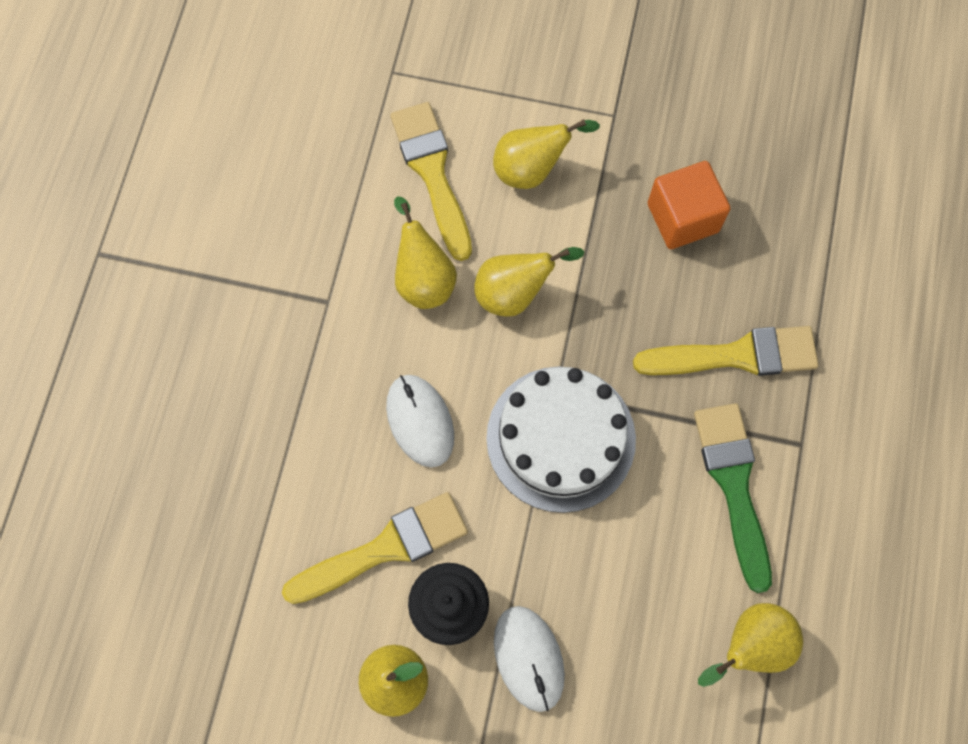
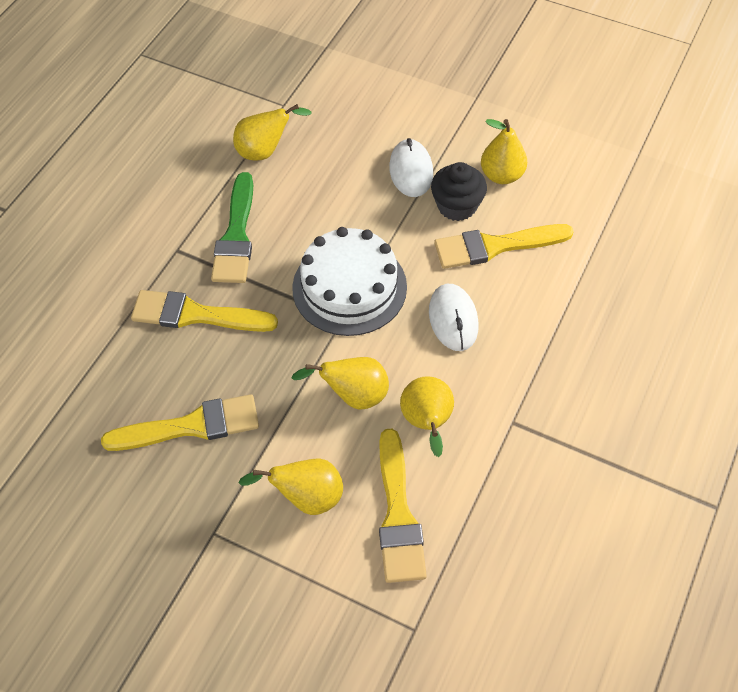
camera: 165 degrees left, 15 degrees down
(682, 218) = (191, 426): orange cube -> yellow brush

